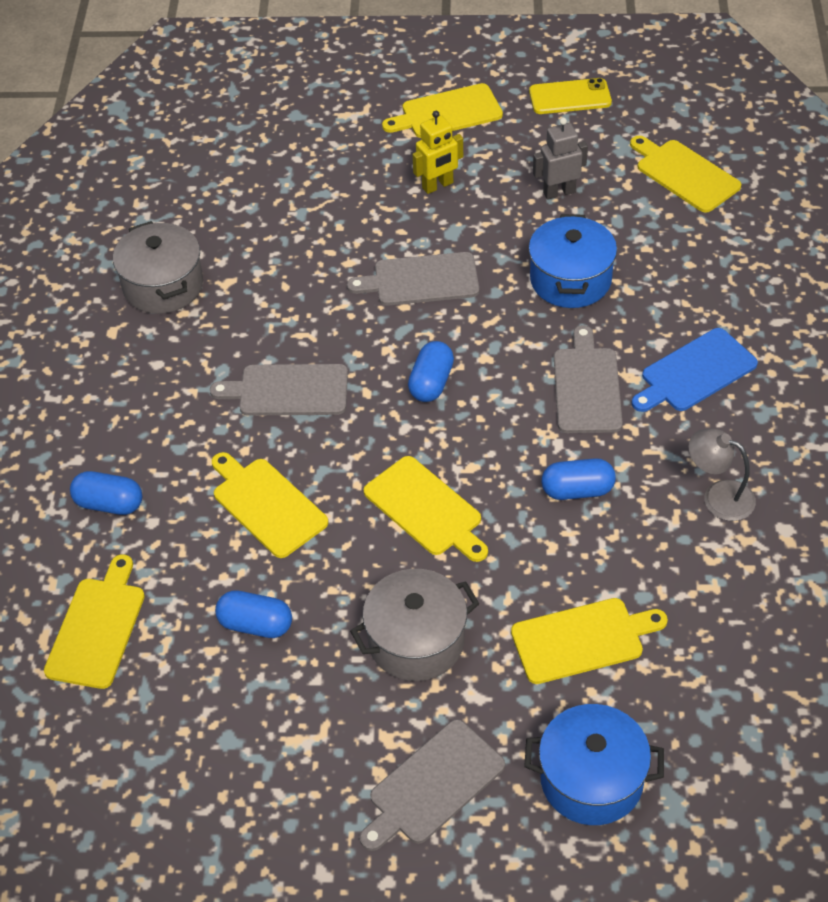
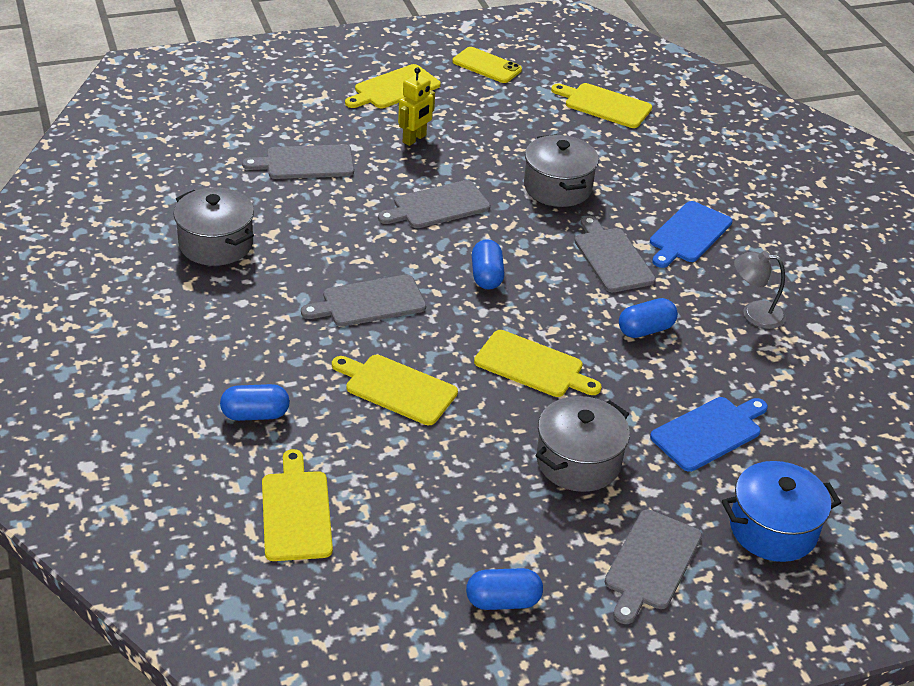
camera: 25 degrees left, 10 degrees down
(255, 624) = (436, 479): blue capsule -> blue capsule (503, 601)
(303, 197) = (305, 163): none -> grey cutting board
(559, 192) = (514, 130): grey robot -> none
(570, 97) = (487, 66): yellow phone -> yellow phone turned 60 degrees clockwise
(570, 280) = (557, 187): blue pot -> grey pot
(582, 640) = (709, 432): yellow cutting board -> blue cutting board

